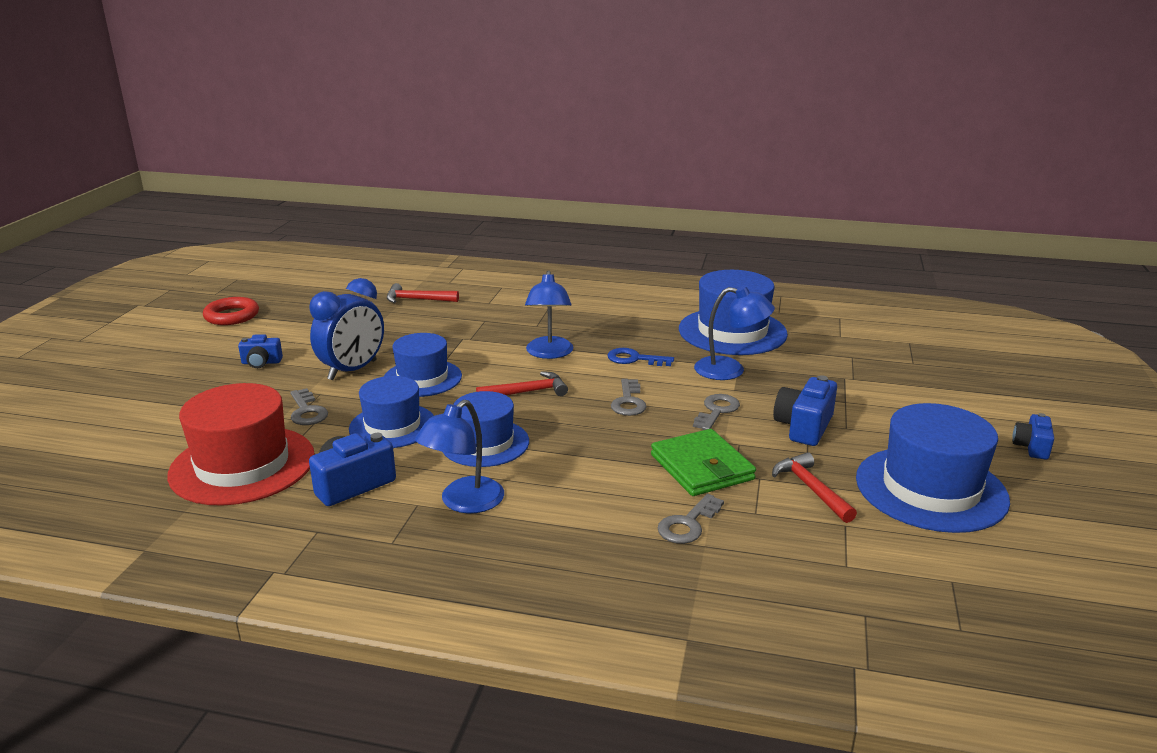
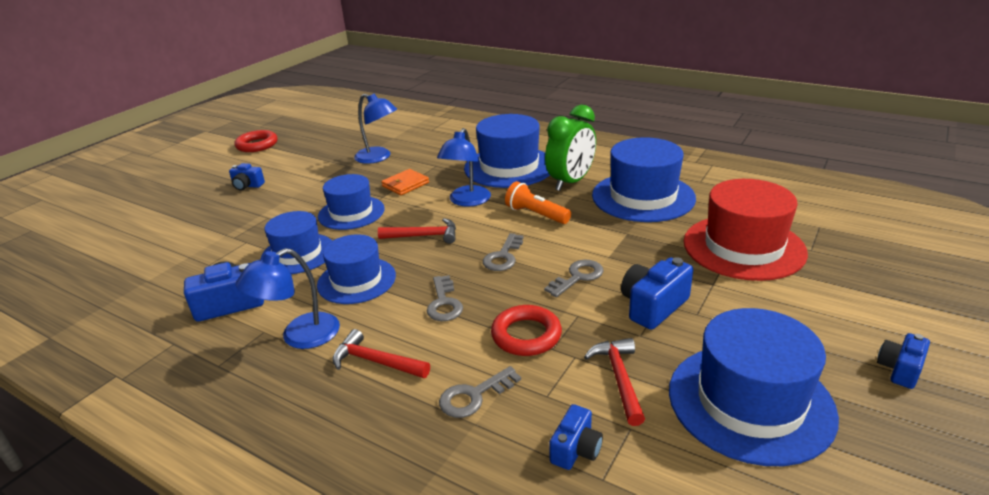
camera: 20 degrees right, 5 degrees up
(242, 465) = (168, 273): red hat -> red hat (743, 247)
(307, 411) = (247, 232): grey key -> grey key (444, 303)
(352, 370) = (305, 200): blue clock -> none
(417, 299) = (396, 142): red hammer -> red hammer (375, 361)
(464, 343) = (405, 184): none -> orange wallet
(571, 315) = (509, 167): none -> blue hat
(634, 359) = (536, 214): blue key -> orange flashlight
(649, 324) = (571, 182): none -> green clock
(702, 467) = (526, 335): green wallet -> red ring
(730, 370) = (616, 236): blue lamp -> blue lamp (378, 157)
(809, 548) = (576, 449): none -> blue camera

